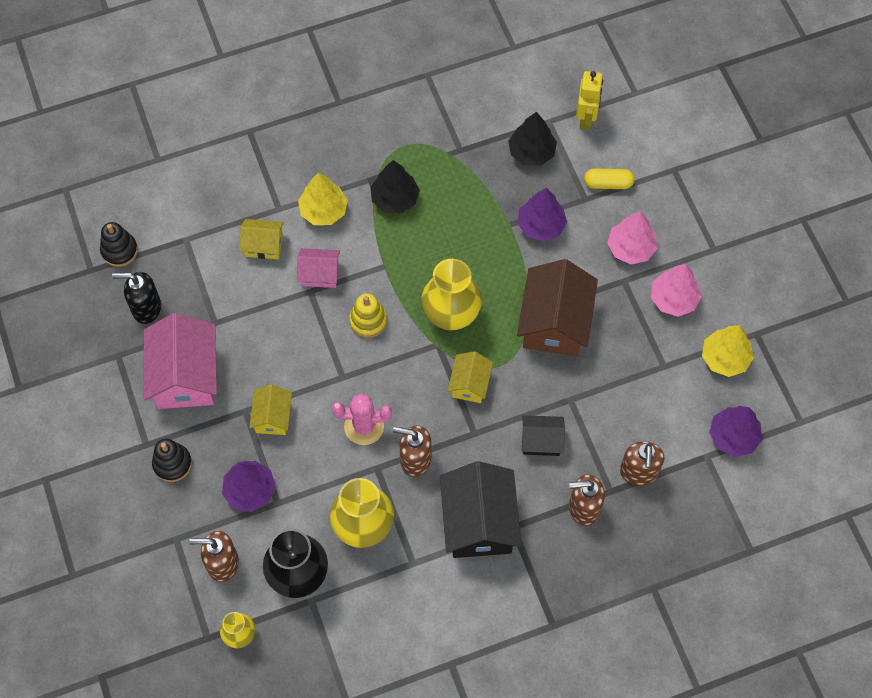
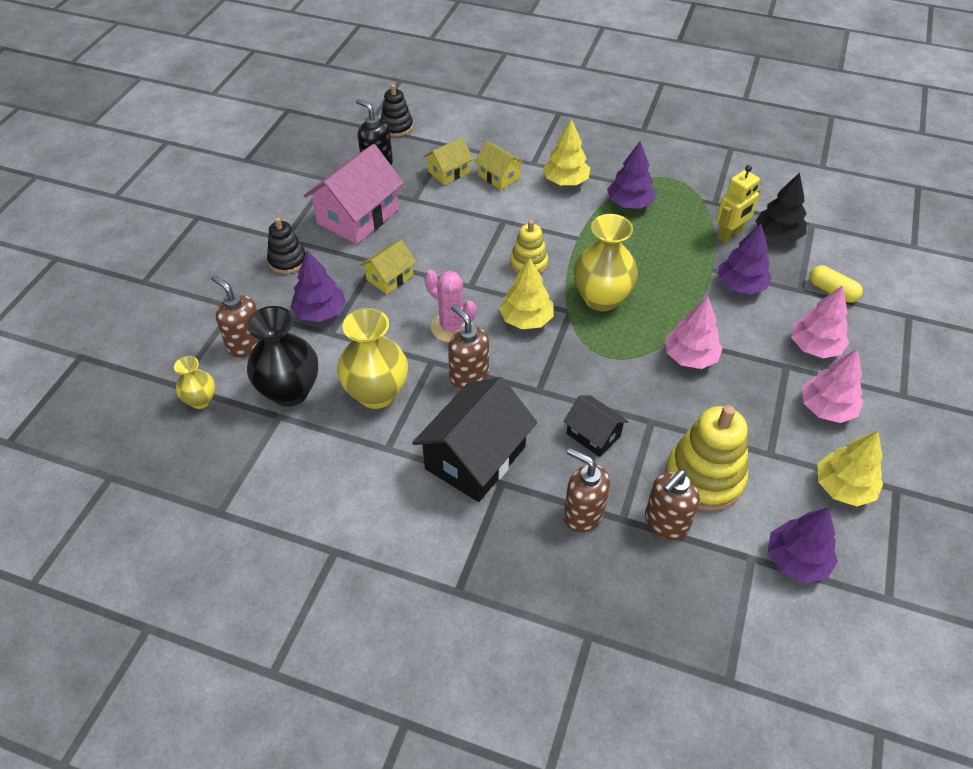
camera: 40 degrees right, 15 degrees down
(319, 274) = (522, 215): pink house -> none
(395, 198) = (629, 203): black tree -> purple tree
(412, 377) = (526, 319): none -> yellow tree
(469, 384) = (570, 353): yellow house -> yellow house (449, 172)
(554, 322) = (690, 357): brown house -> pink tree
(586, 118) = (850, 239): yellow robot -> yellow robot (729, 235)
(636, 418) = (704, 477): none -> yellow stacking toy

